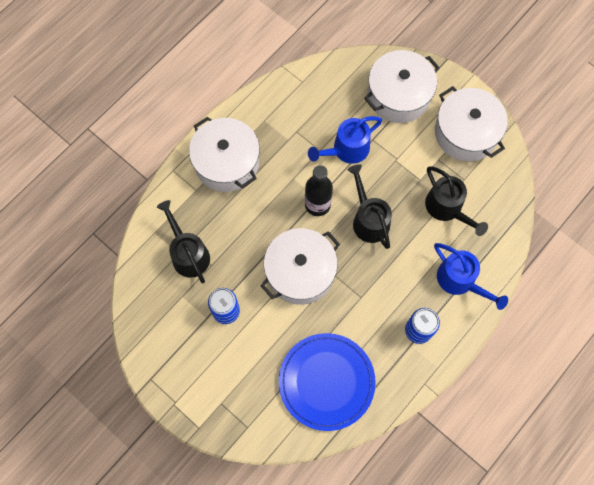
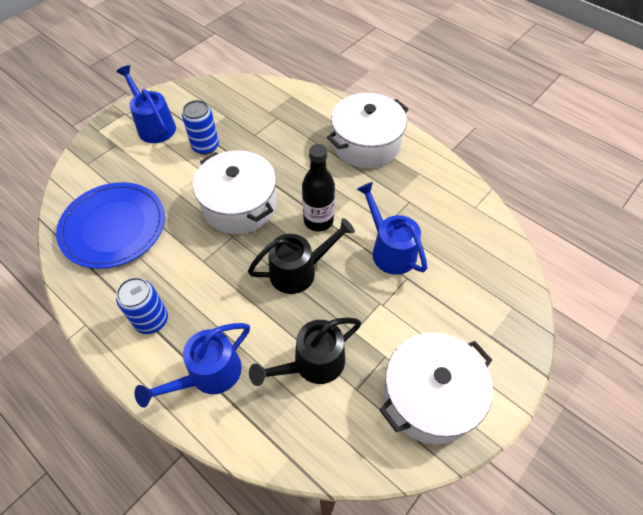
camera: 90 degrees right, 15 degrees down
(188, 253) = (268, 118): black watering can -> none
(194, 368) = (154, 126): none -> blue watering can
(398, 95) = (475, 310): white pot -> none

